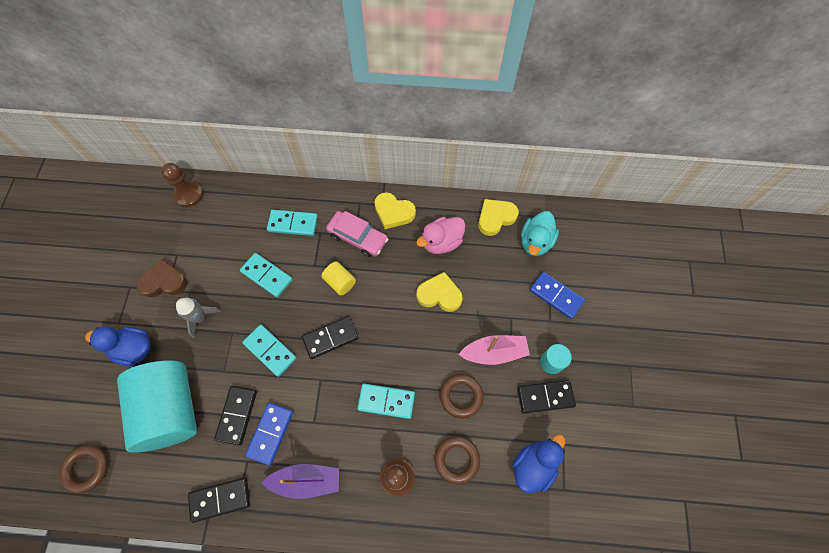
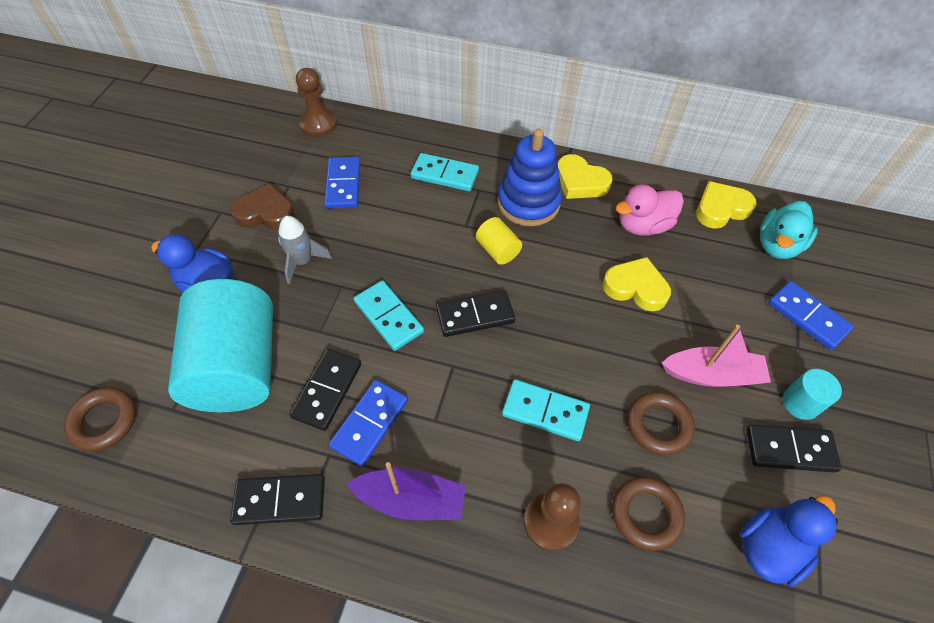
camera: 10 degrees right, 10 degrees down
(218, 246) = (343, 185): none -> blue domino
(267, 276) = (400, 227): turquoise domino -> none
(357, 237) = (528, 202): pink car -> blue stacking toy

